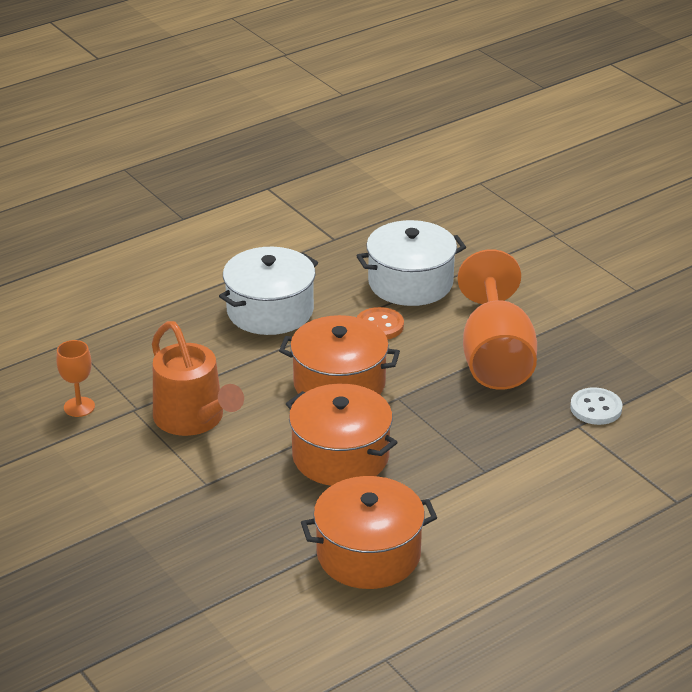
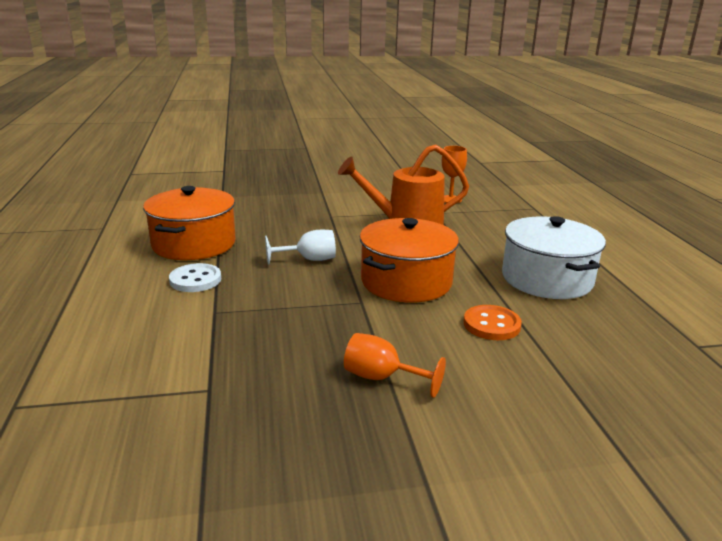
camera: 115 degrees right, 10 degrees down
(340, 456) = (309, 260): orange pot -> white goblet
(410, 283) = (577, 369): white pot -> none
(495, 357) = (382, 378): orange goblet -> orange goblet, size x0.45
(596, 408) = (221, 416): white button -> white button (195, 280)

